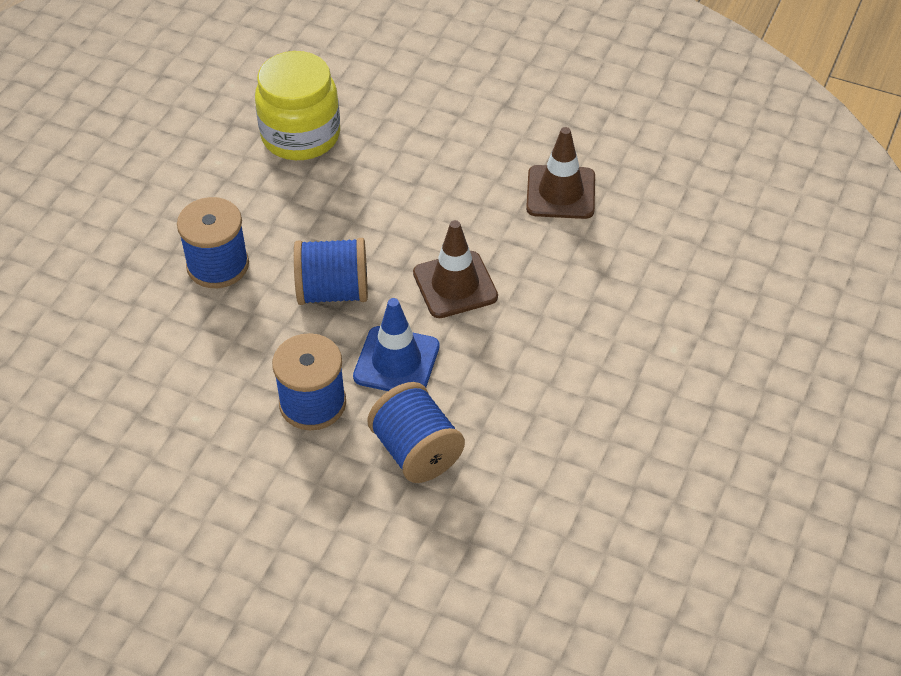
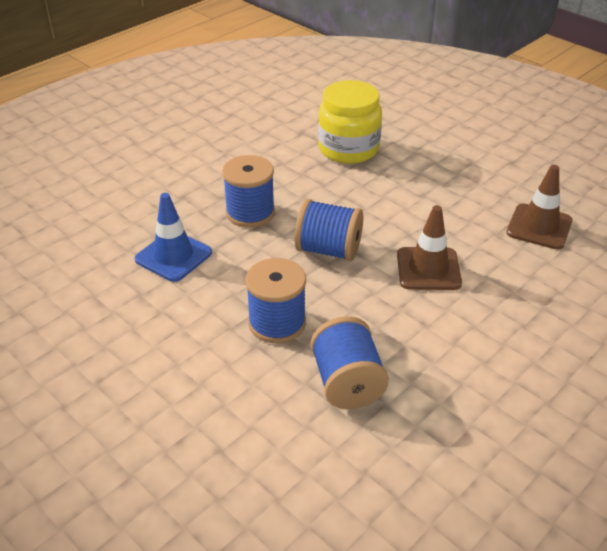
camera: 20 degrees right, 10 degrees down
(396, 362) = (358, 311): blue traffic cone -> blue traffic cone (173, 256)

